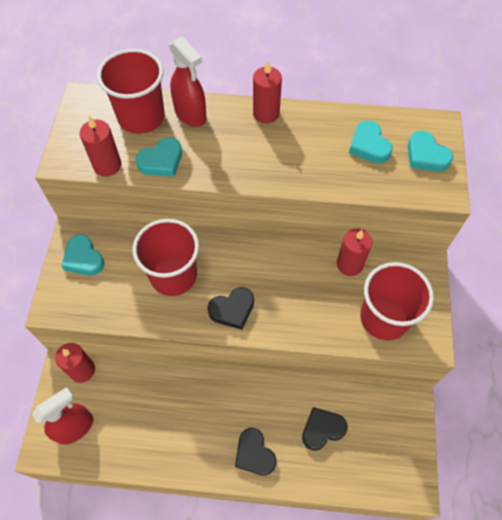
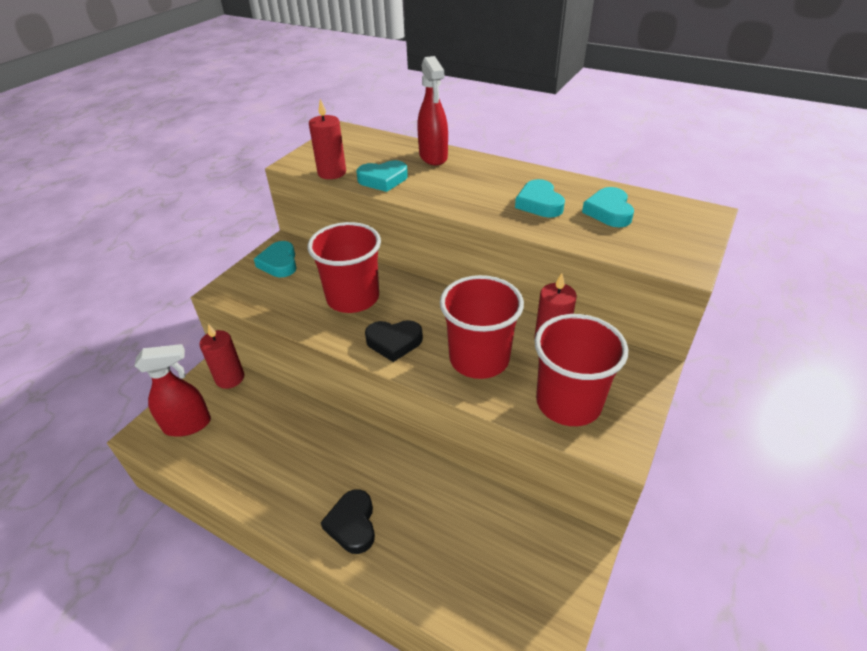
camera: 25 degrees right, 20 degrees down
(141, 117) = (386, 150): red cup -> red cup (479, 359)
(266, 113) = (508, 169): red candle -> none
(322, 429) = (449, 530): black heart -> none
(426, 155) = (675, 232): turquoise heart -> turquoise heart (539, 203)

